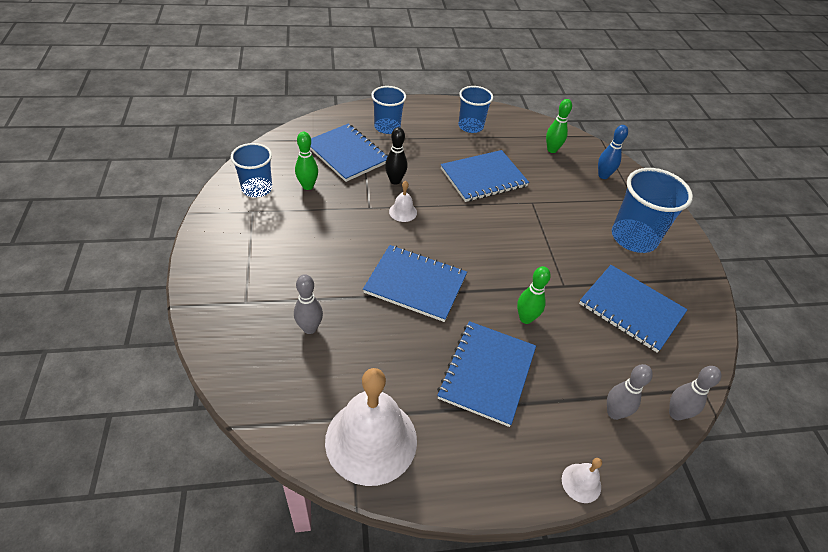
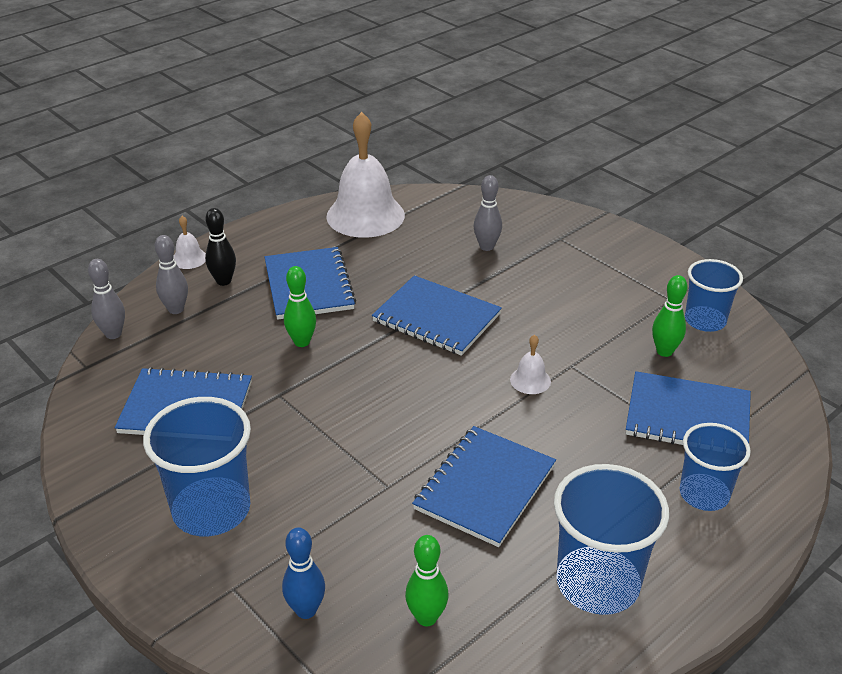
camera: 150 degrees right, 10 degrees down
(395, 181) = (586, 414): black bowling pin -> black bowling pin (223, 281)
(415, 284) = (436, 318): blue notebook -> blue notebook turned 45 degrees clockwise
(470, 126) = (597, 583): blue cup -> blue cup, size x1.54

